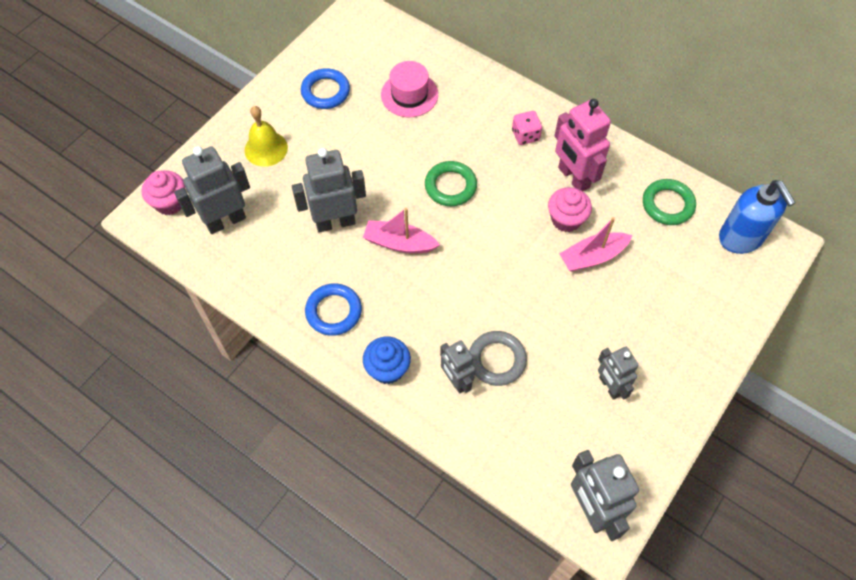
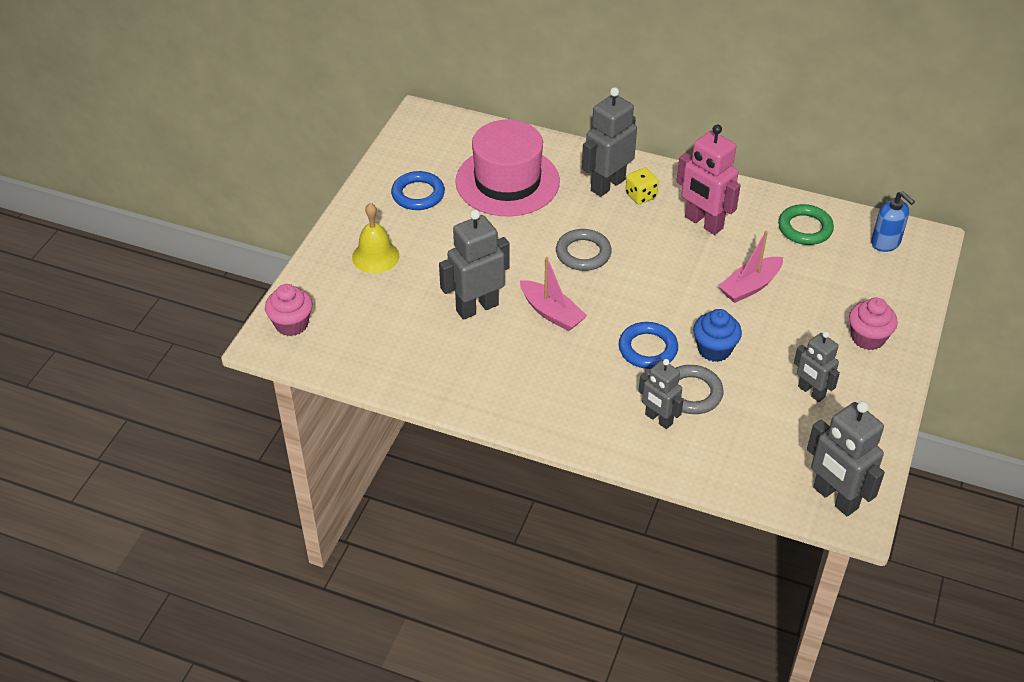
camera: 15 degrees left, 15 degrees down
(225, 221) = (359, 329): grey robot -> grey robot (607, 185)
(333, 311) = (508, 385): blue ring -> blue ring (647, 349)
(387, 369) = (585, 424): blue cupcake -> blue cupcake (714, 349)
(399, 243) = (551, 313): pink boat -> pink boat turned 135 degrees counterclockwise
(409, 94) = (507, 181): pink hat -> pink hat, size x1.69
(450, 186) = (583, 253): green ring -> grey ring
(525, 135) = (641, 195): pink dice -> yellow dice
(566, 219) = (711, 260): pink cupcake -> pink cupcake (867, 338)
(741, 238) = (885, 243): blue soap dispenser -> blue soap dispenser, size x0.66

